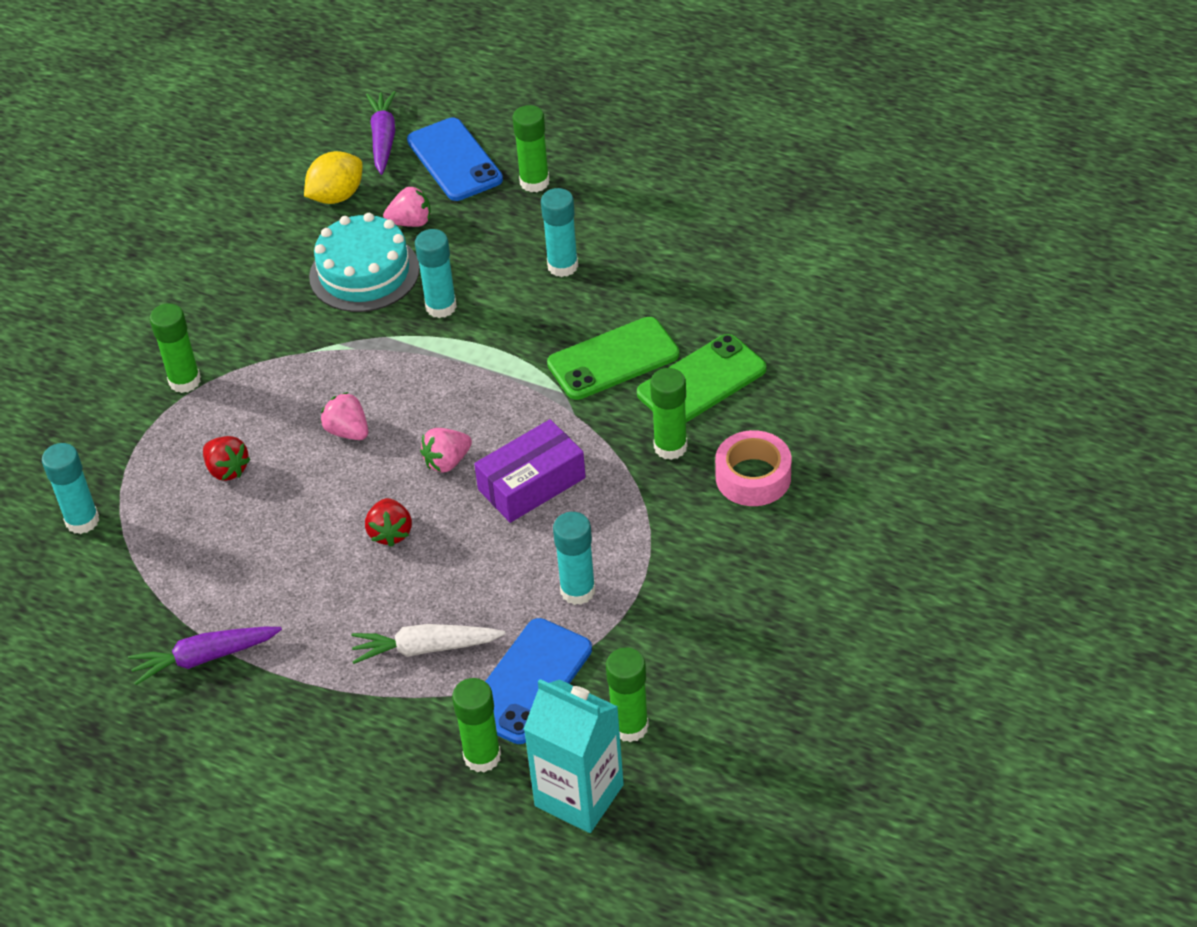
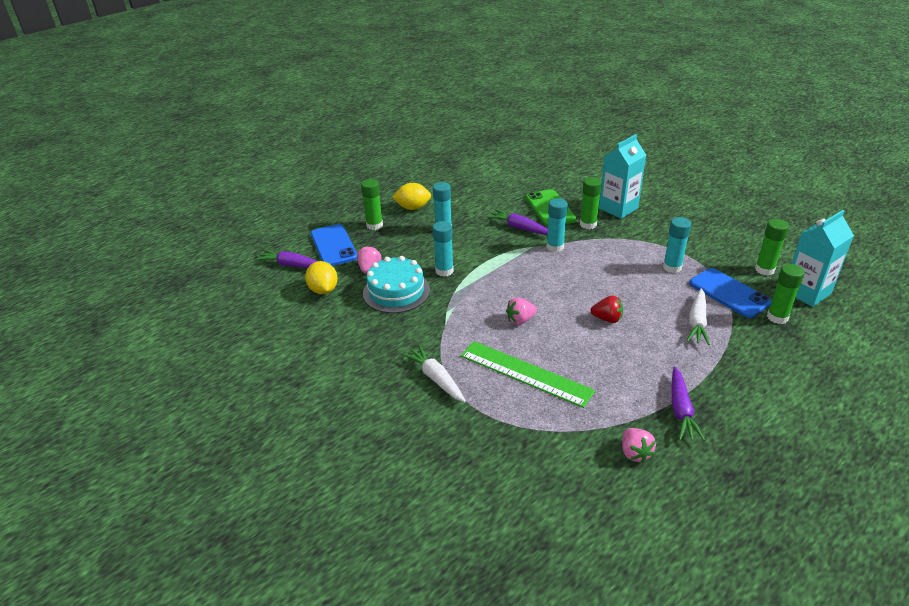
camera: 70 degrees left, 10 degrees down
(82, 521) = (537, 450): turquoise glue stick -> turquoise glue stick (555, 247)
(185, 381) = (436, 379): green glue stick -> white carrot
(227, 470) = (525, 373): red strawberry -> green ruler
(447, 462) = (563, 290): pink strawberry -> pink strawberry (635, 453)
(454, 160) = (333, 246): blue phone -> blue phone turned 75 degrees clockwise
(531, 484) = (593, 267): purple box -> none
(613, 206) = (413, 208): none -> yellow lemon
(613, 359) = (519, 228): green phone -> purple carrot
(753, 477) = (618, 208): pink tape -> turquoise carton

